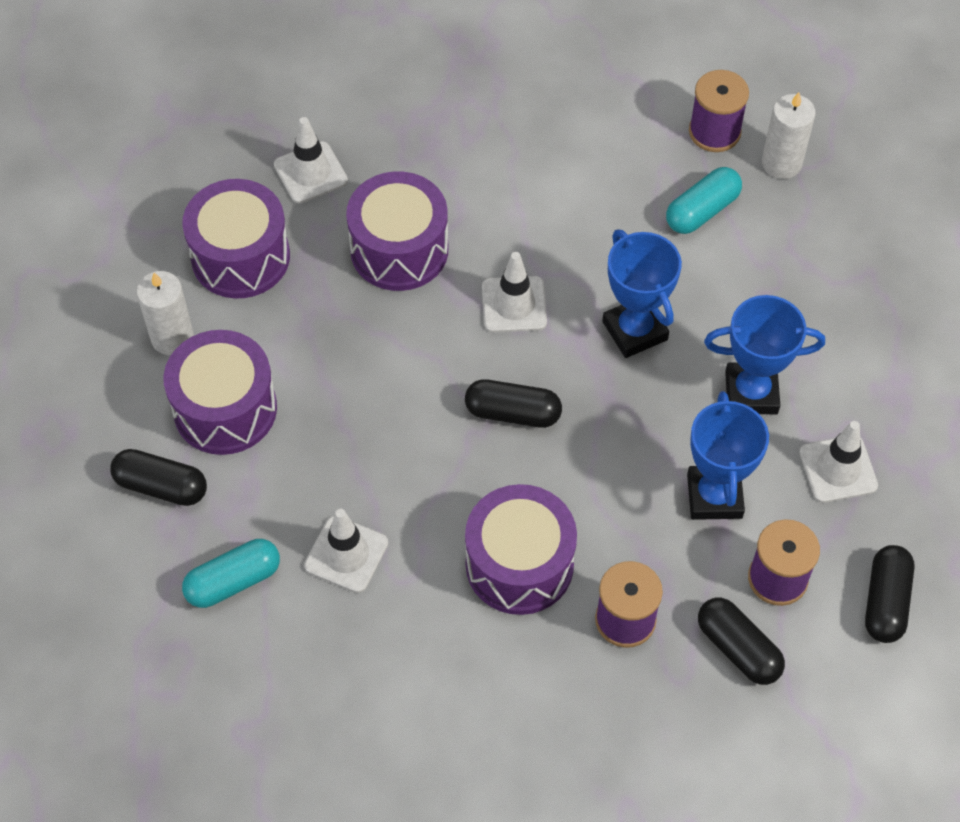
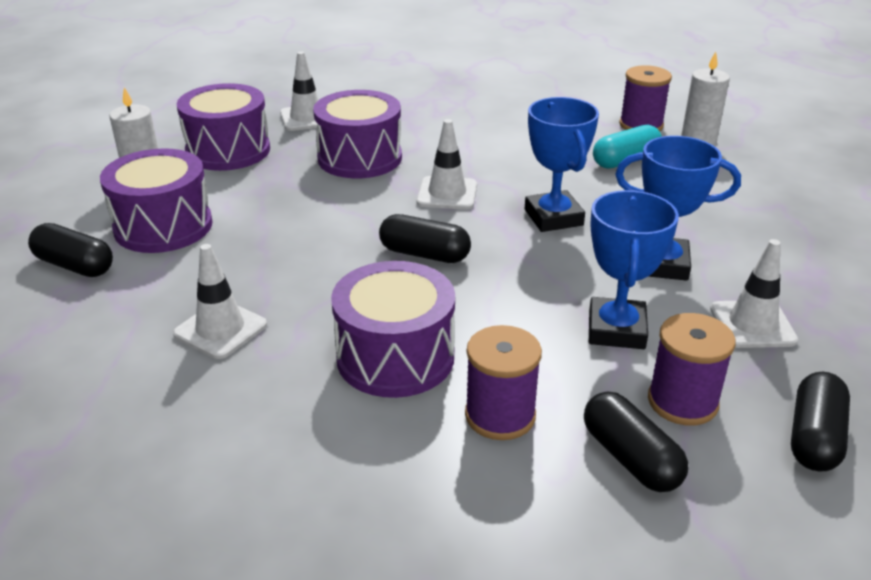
camera: 10 degrees right, 25 degrees down
(233, 581) = (97, 336): turquoise capsule -> none

